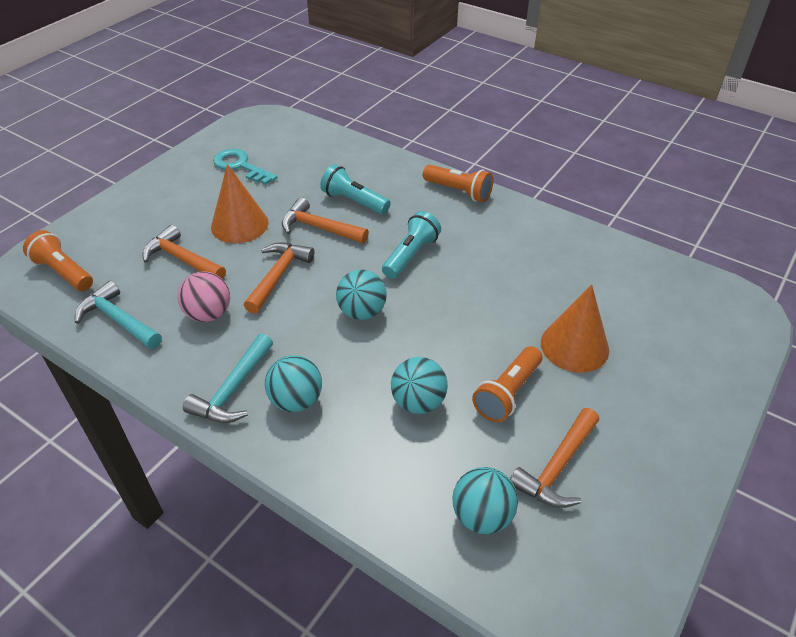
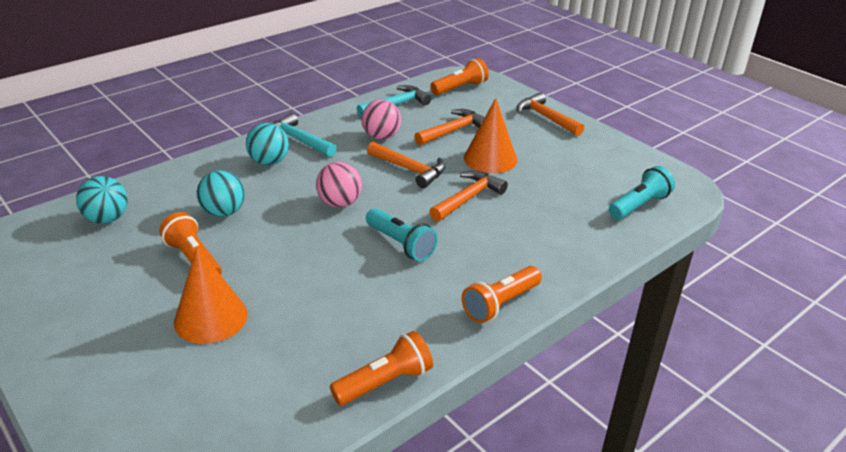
camera: 105 degrees right, 10 degrees down
(240, 166) = (588, 167): turquoise key -> none
(354, 201) = (505, 225): turquoise flashlight -> turquoise flashlight (639, 205)
(362, 312) = (340, 203): turquoise ball -> pink ball
(557, 467) = (106, 264): orange hammer -> orange hammer (546, 118)
(571, 230) = (385, 382): none -> orange flashlight

